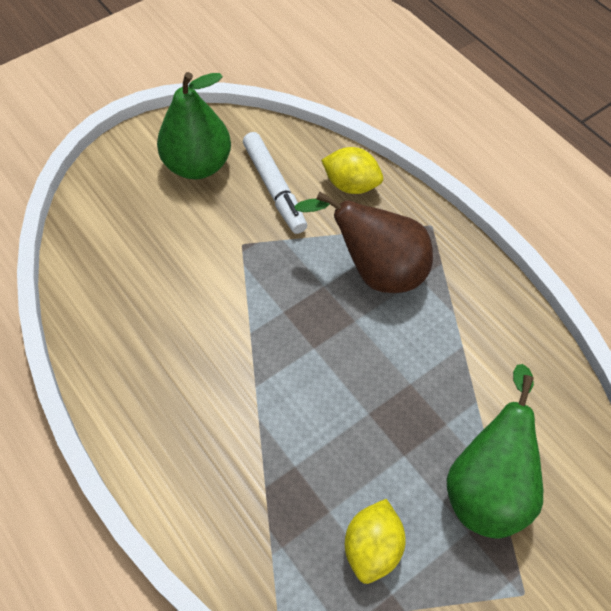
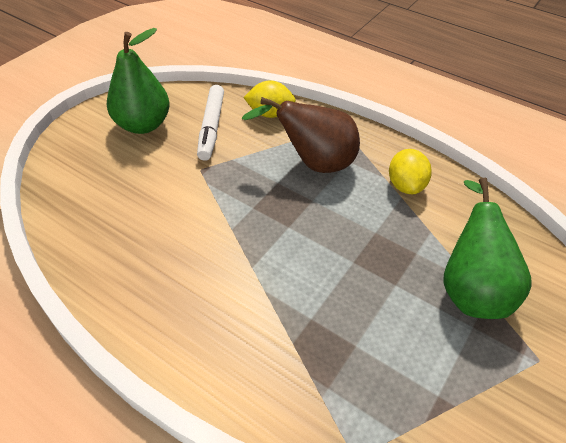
camera: 20 degrees left, 10 degrees down
(274, 188) = (211, 127): white marker -> white marker turned 45 degrees clockwise
(372, 548) = (405, 363): yellow lemon -> yellow lemon (405, 185)

